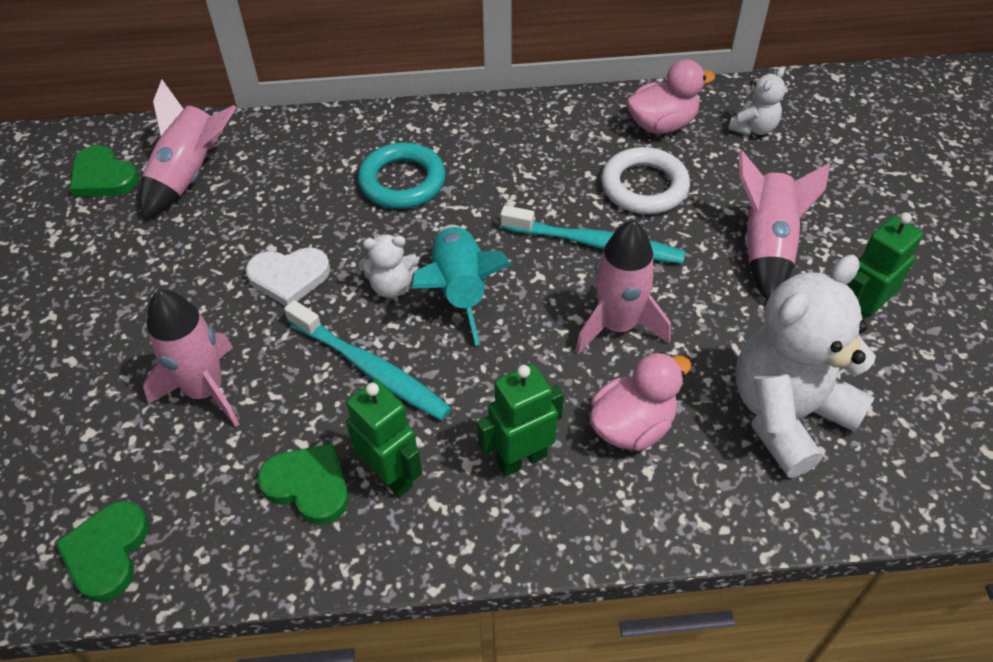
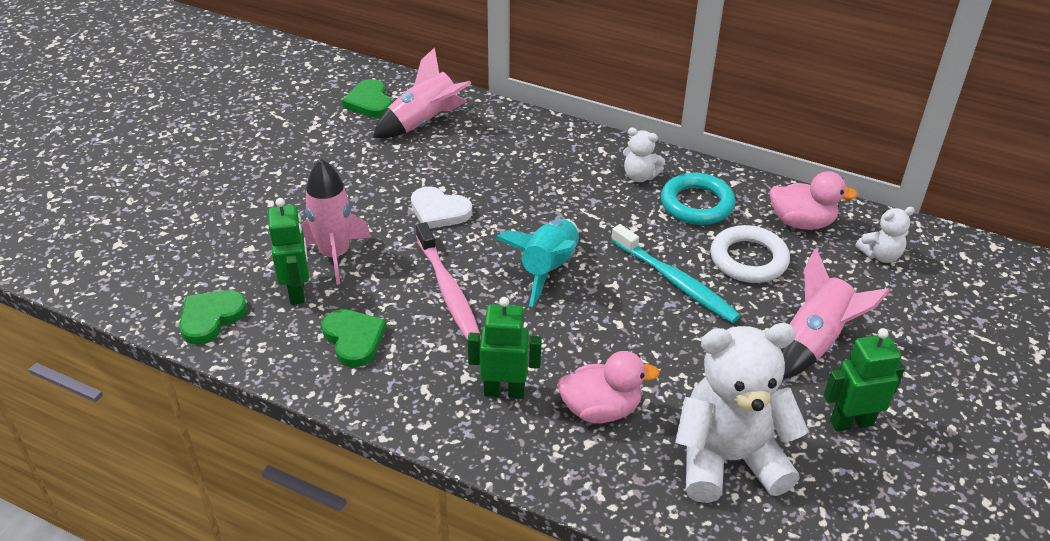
camera: 30 degrees right, 10 degrees down
(370, 369) = (448, 290): turquoise toothbrush -> pink toothbrush
(391, 286) = (503, 246): white teddy bear -> white teddy bear (640, 176)
(391, 475) = (410, 359): green robot -> green robot (297, 292)
(402, 181) = (565, 183): turquoise ring -> turquoise ring (696, 204)
(617, 325) = (645, 342): pink rocket -> none

